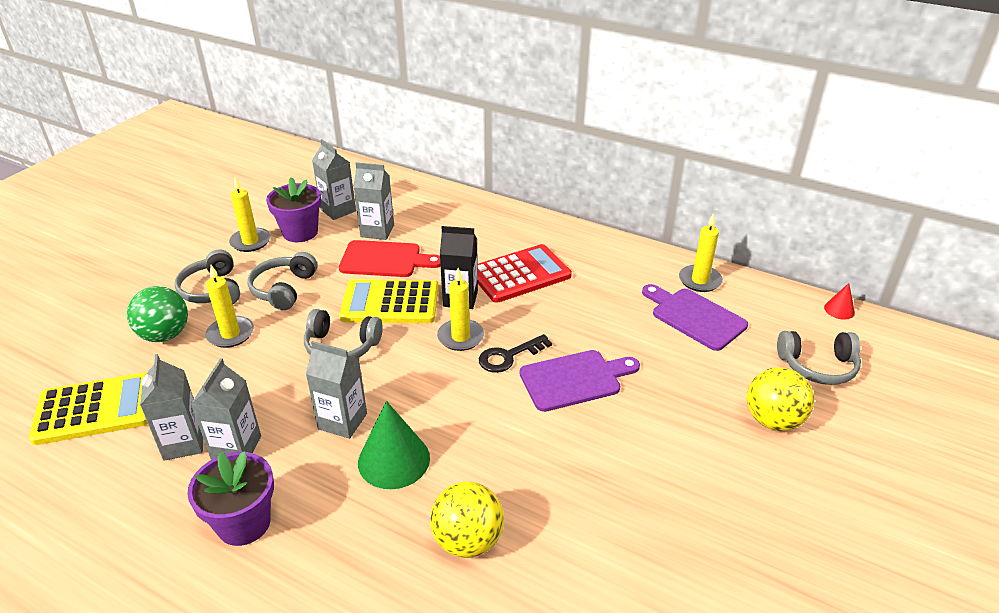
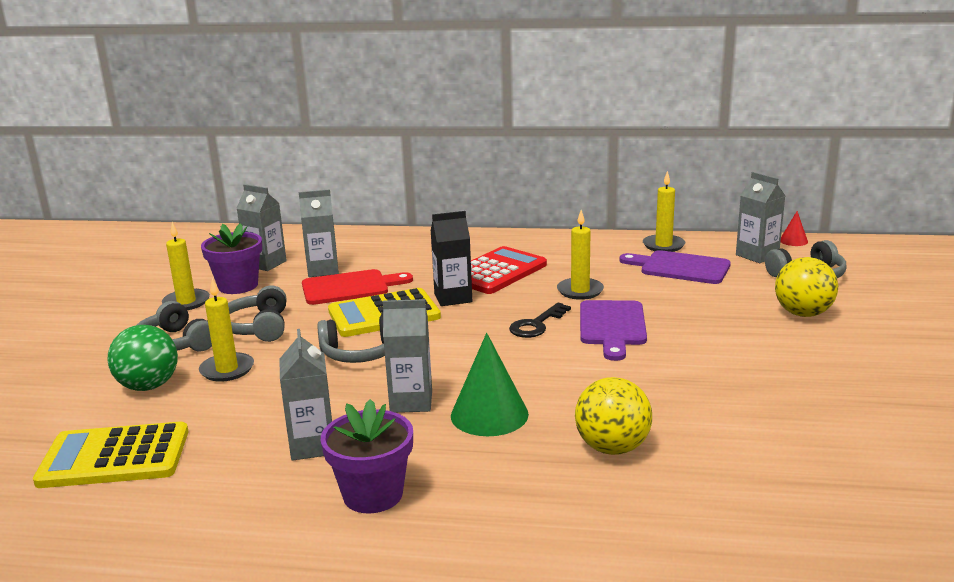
camera: 20 degrees left, 15 degrees down
(95, 409) = (114, 457): yellow calculator -> yellow calculator turned 150 degrees counterclockwise
(183, 443) = (248, 456): grey carton -> grey carton (757, 255)
(460, 337) = (477, 322): yellow candle -> yellow candle (580, 291)
(574, 380) = (612, 326): purple cutting board -> purple cutting board turned 135 degrees clockwise

